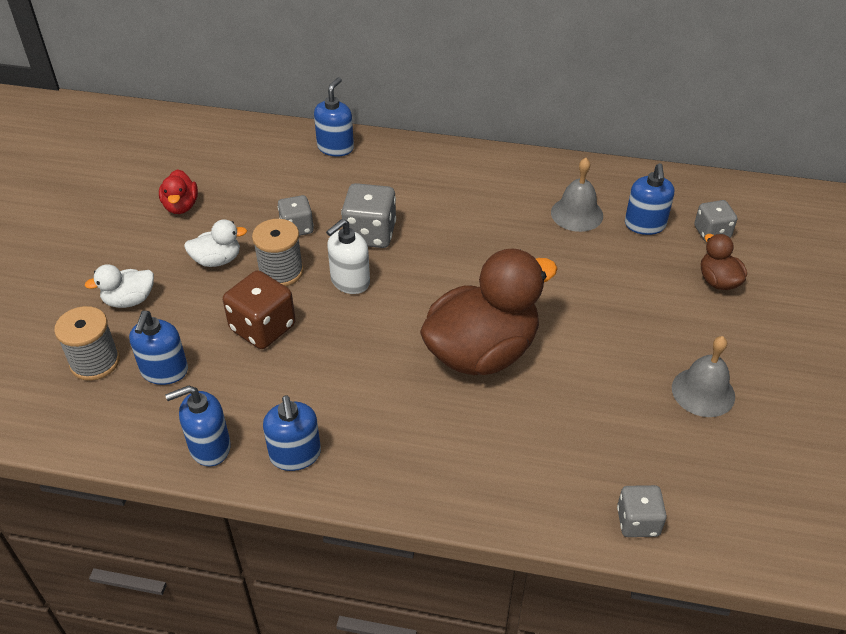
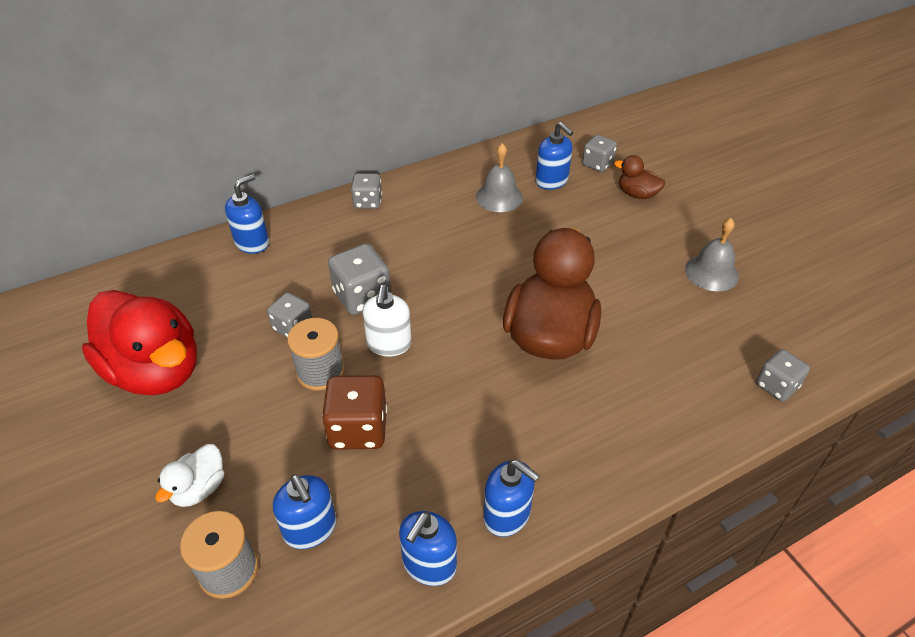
camera: 40 degrees left, 0 degrees up
(181, 206) = (156, 371): red duck -> red duck, size x2.21
(217, 260) = (248, 397): white duck -> none
(335, 147) = (252, 243): blue soap dispenser -> blue soap dispenser turned 60 degrees clockwise
(458, 160) = (368, 202): none -> grey dice

